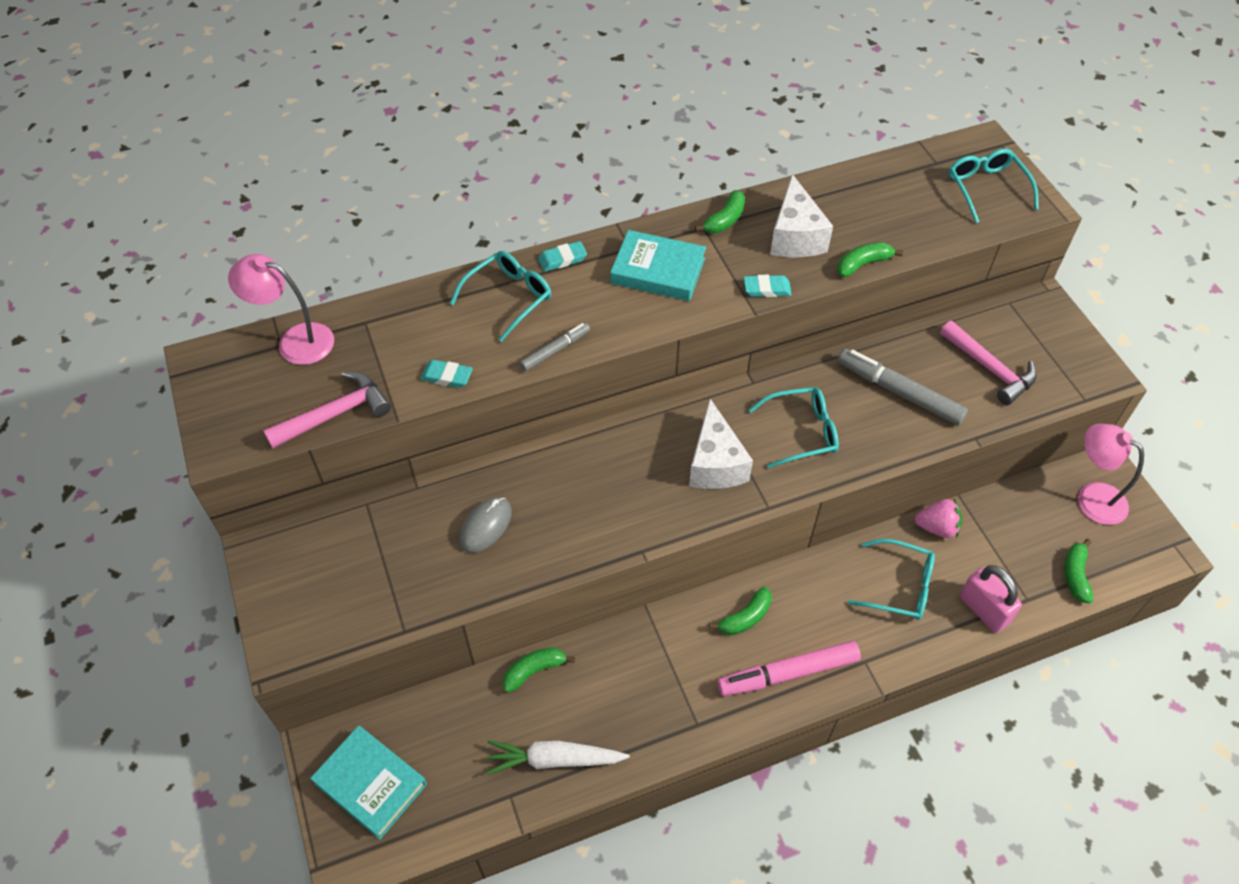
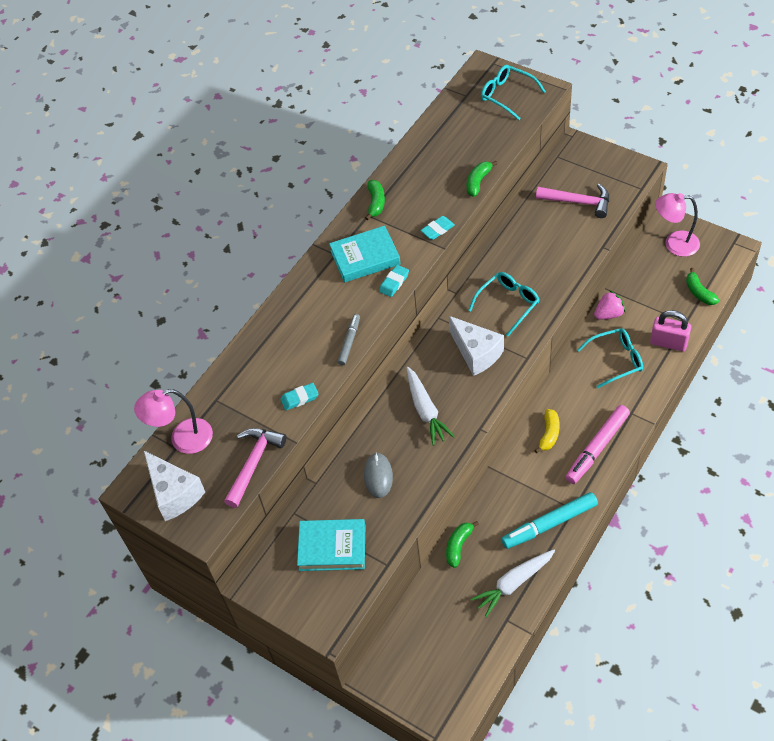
camera: 30 degrees left, 0 degrees up
(370, 784) = (423, 673): turquoise book -> turquoise book (332, 547)
(508, 298) = (291, 329): turquoise glasses -> none
(562, 259) = (301, 286): turquoise eraser -> turquoise eraser (394, 282)
(602, 489) = (425, 410): none -> white carrot
(655, 722) = (550, 524): none -> turquoise marker
(745, 617) = (549, 434): green banana -> yellow banana
(795, 236) = (425, 188): white cheese -> white cheese (174, 493)
(900, 393) = (542, 247): grey marker -> none

